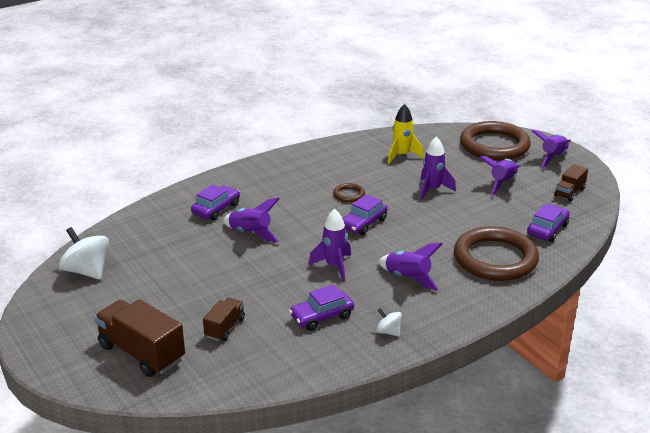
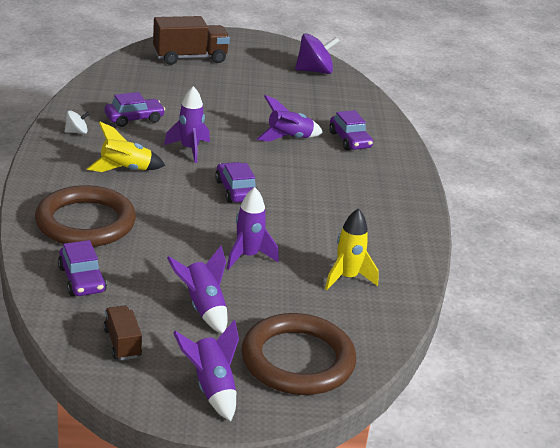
camera: 120 degrees right, 0 degrees up
(87, 271) = (314, 71): white spinning top -> purple spinning top
(225, 328) = (176, 86): brown truck -> none
(322, 316) = (134, 119): purple car -> purple car turned 60 degrees clockwise
(349, 194) = (298, 207): brown ring -> none
(408, 278) = (125, 170): purple rocket -> yellow rocket

